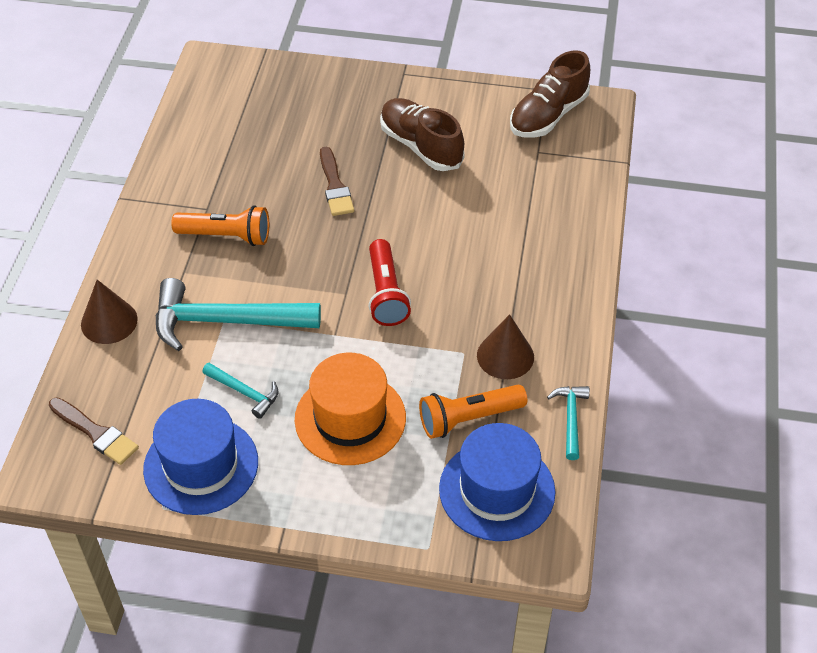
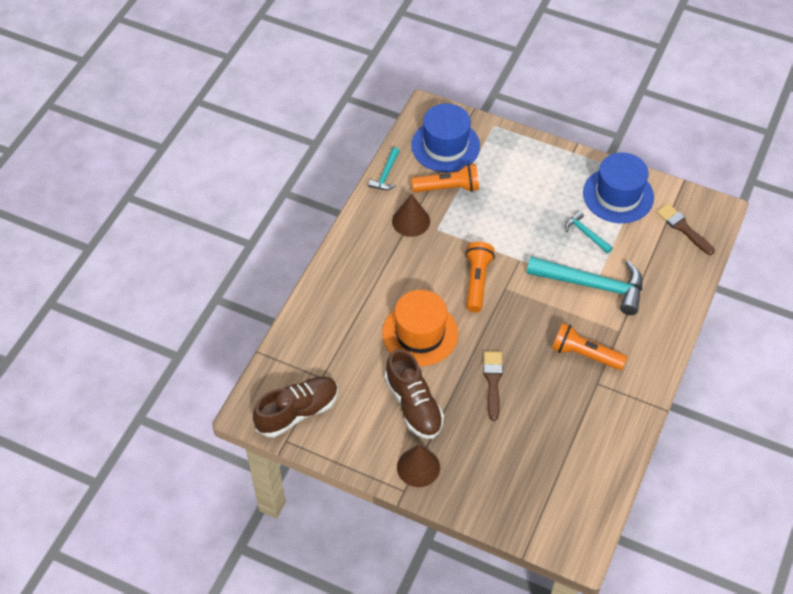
camera: 165 degrees left, 5 degrees up
(109, 321) = (675, 303): brown cone -> brown cone (418, 467)
(350, 418) = (521, 203): orange hat -> orange hat (420, 333)
(386, 293) = (476, 281): red flashlight -> orange flashlight

